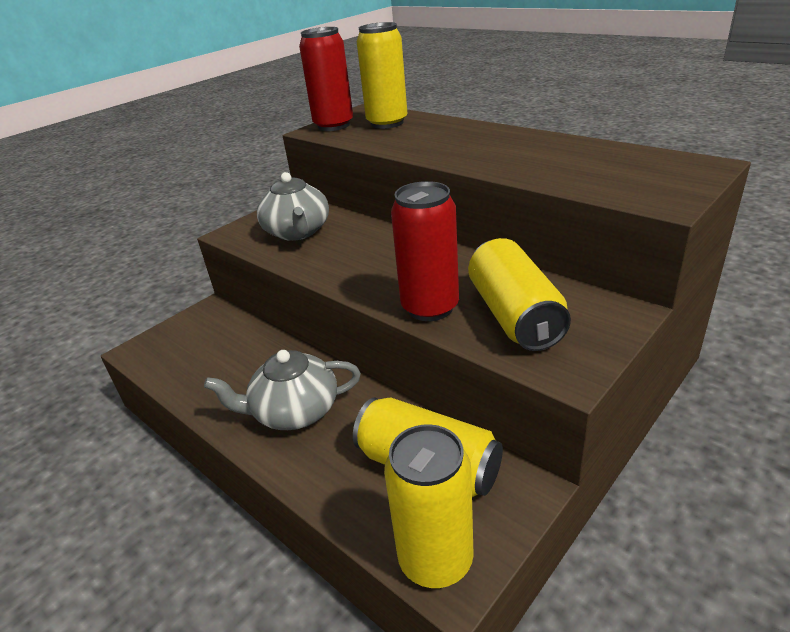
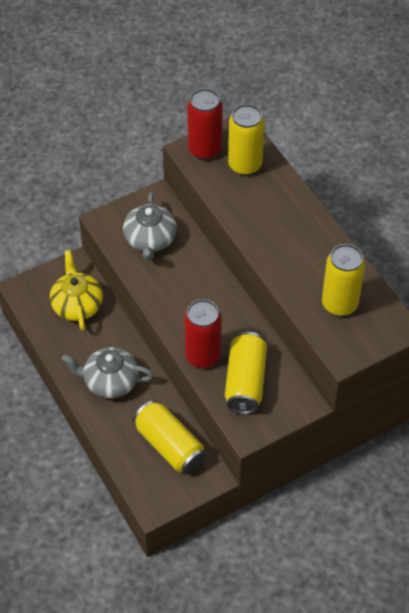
camera: 15 degrees right, 20 degrees up
(220, 343) = (77, 304): none -> yellow teapot
(435, 560) = (151, 495): yellow can -> yellow can (339, 304)

